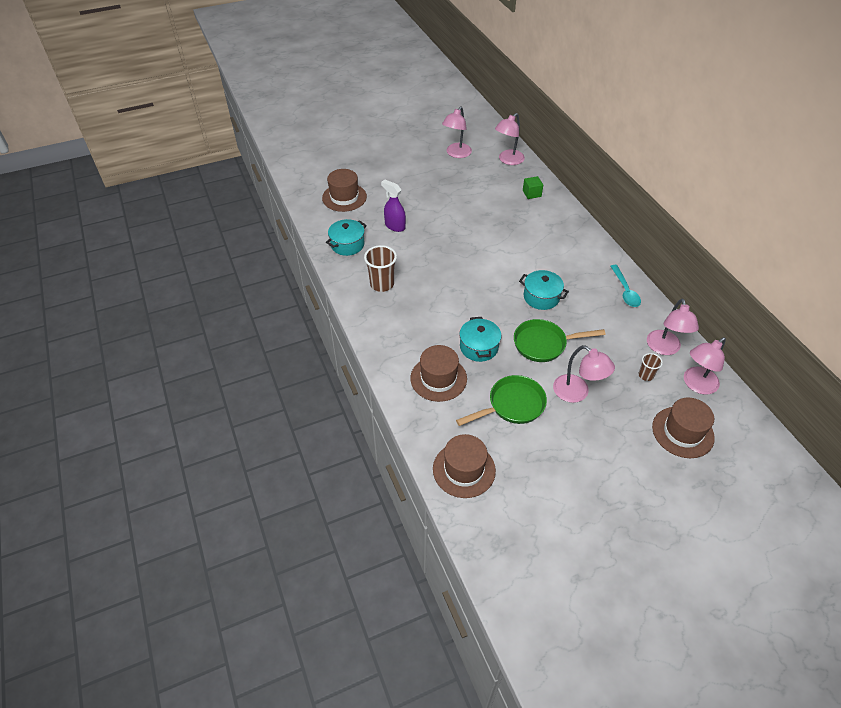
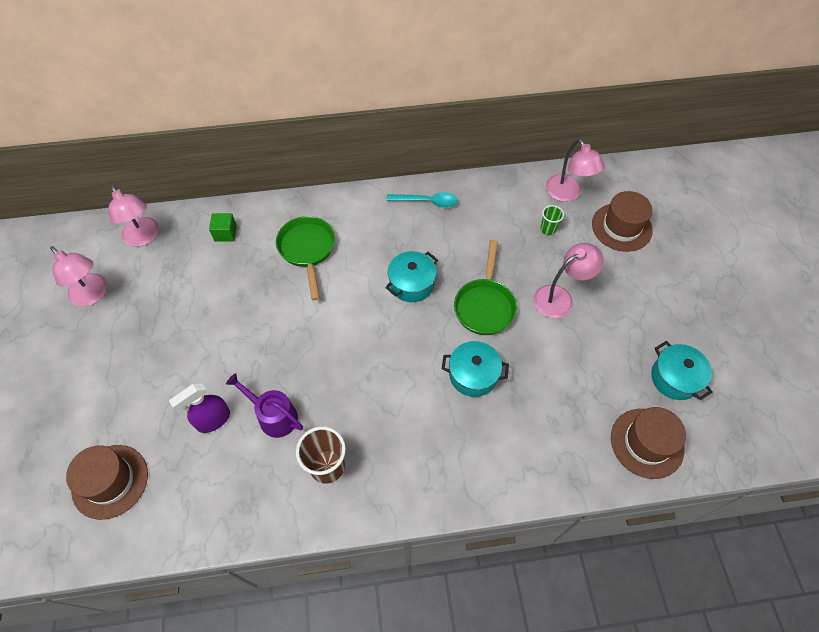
camera: 75 degrees left, 10 degrees up
(347, 245) = (225, 499): turquoise pot -> turquoise pot (675, 378)
(407, 251) = (274, 416): none -> purple watering can
(438, 378) = (512, 435): brown hat -> none
(512, 405) = (566, 366): green pan -> green pan (307, 250)
(645, 375) = (548, 229): brown cup -> green cup
(664, 348) = (516, 200): pink lamp -> none

